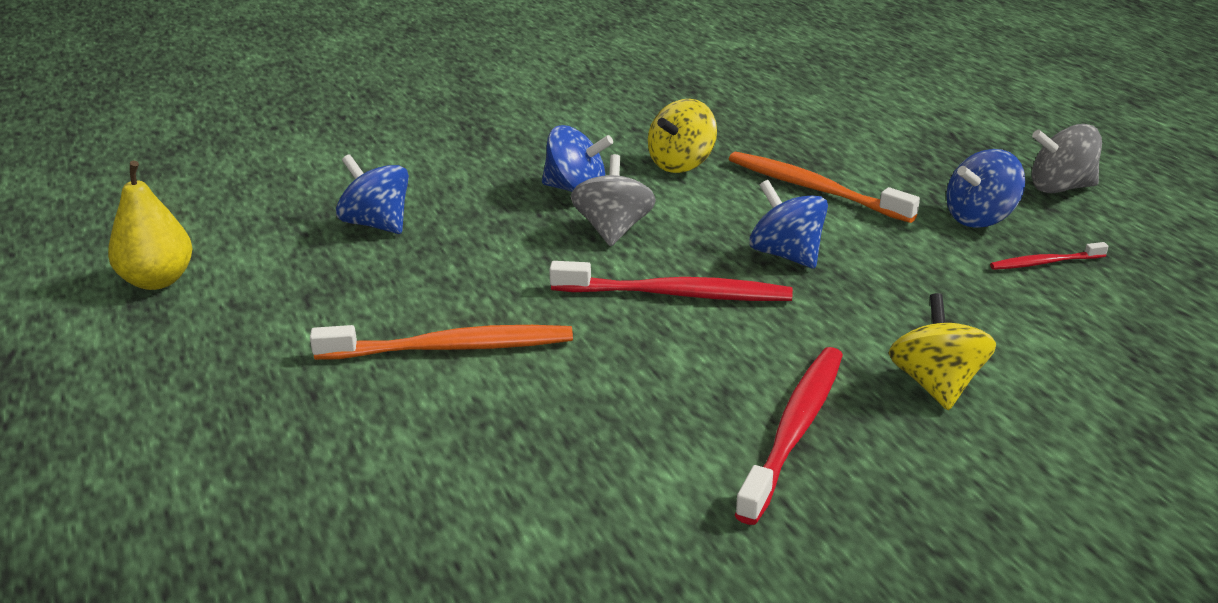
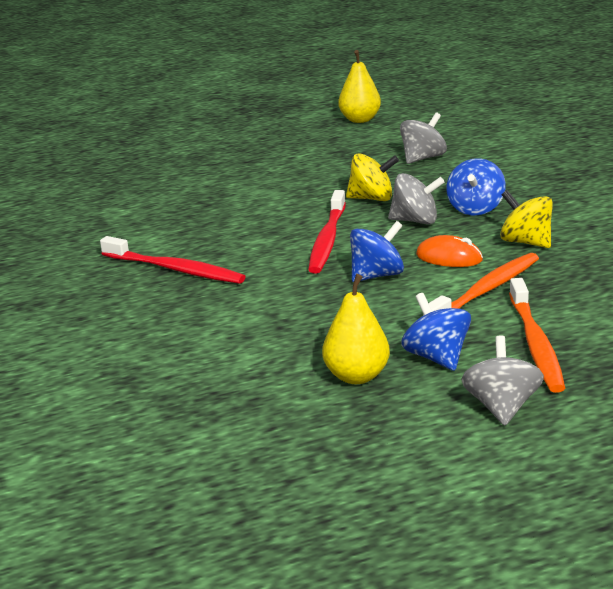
camera: 95 degrees right, 5 degrees down
(377, 224) = (422, 158): blue spinning top -> grey spinning top
(452, 348) = (280, 186): orange toothbrush -> orange toothbrush (536, 344)
(728, 208) = (449, 257): none -> orange mouse
(936, 384) = (205, 314): yellow spinning top -> yellow spinning top (372, 198)
(1044, 263) = (356, 376): red toothbrush -> yellow pear

